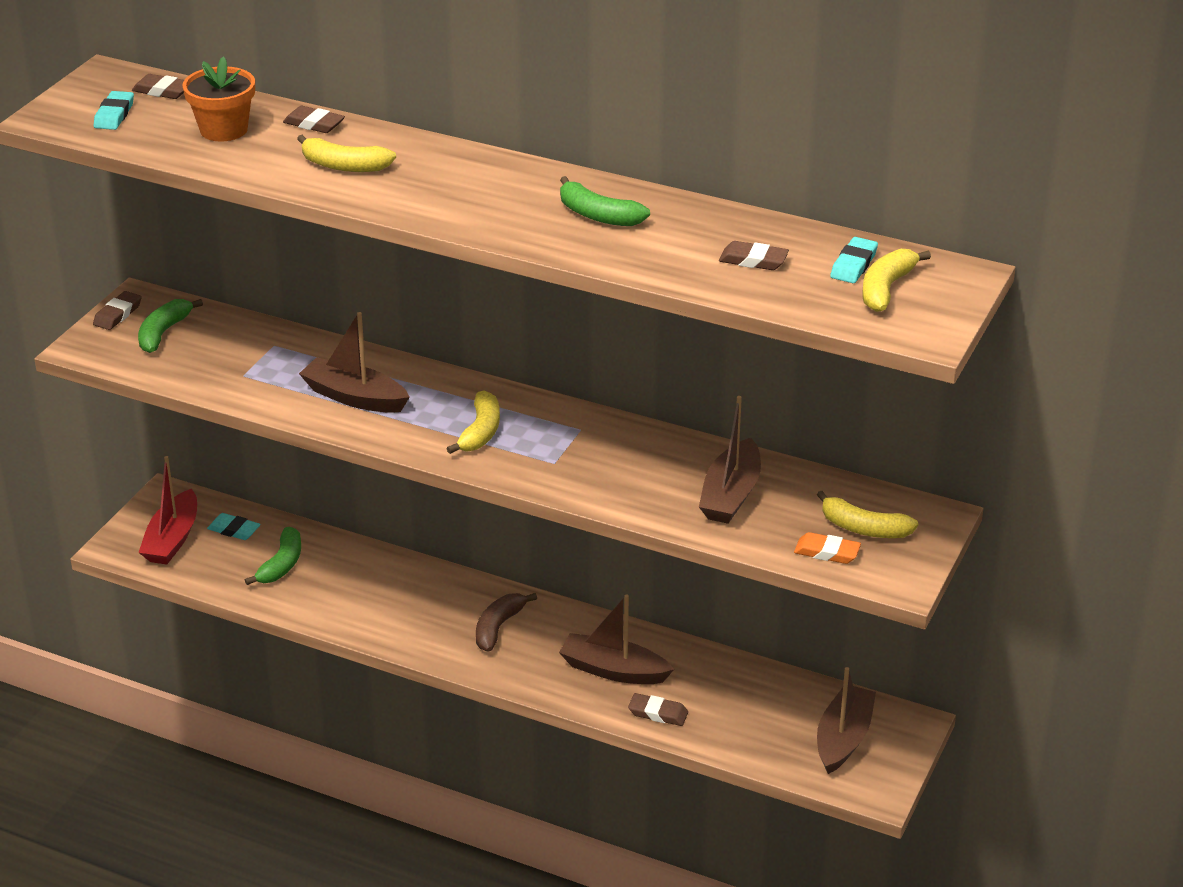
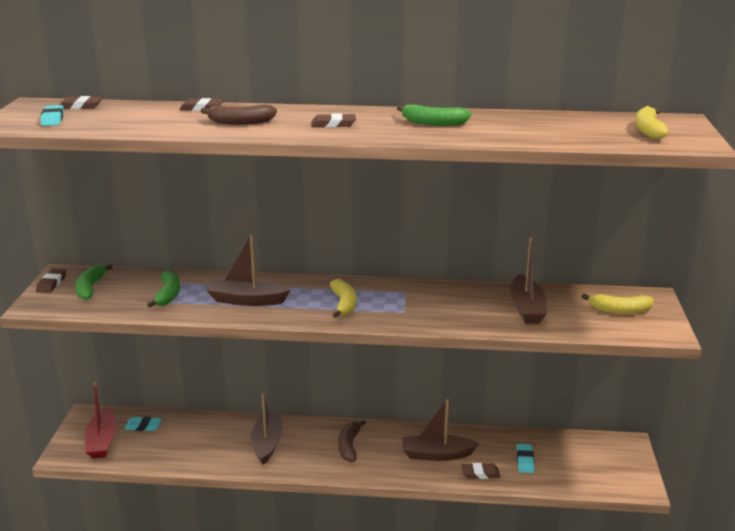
camera: 20 degrees left, 10 degrees down
(224, 130) = (139, 117): orange flower pot -> none
(281, 565) = (186, 440): green banana -> green banana (168, 295)
(344, 166) = (240, 122): yellow banana -> brown banana
(753, 260) = (553, 129): brown eraser -> brown eraser (333, 124)
(827, 552) = (611, 326): orange eraser -> none
(843, 738) = (598, 461): brown boat -> brown boat (267, 443)
(853, 265) = (614, 123): turquoise eraser -> turquoise eraser (525, 460)

